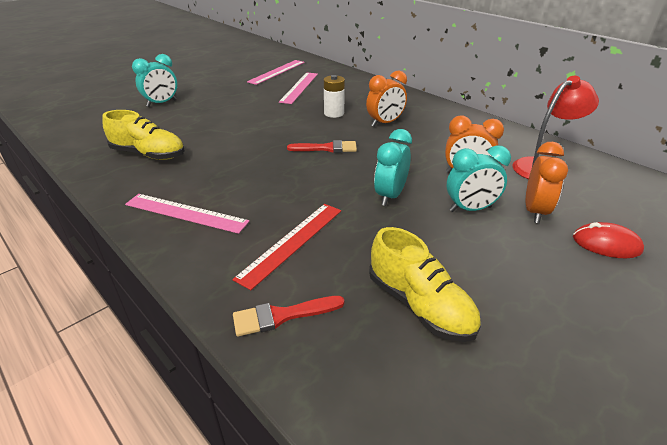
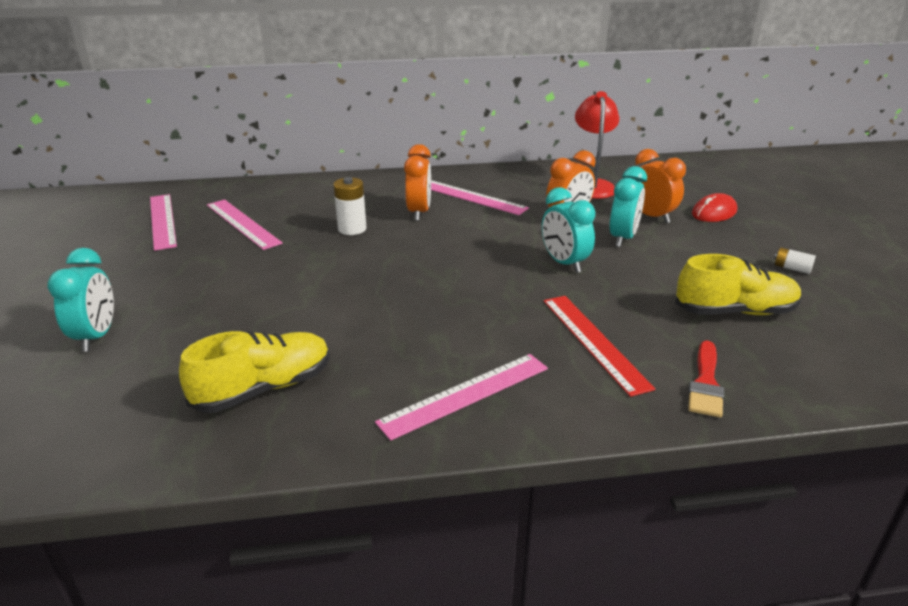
camera: 55 degrees left, 5 degrees down
(327, 148) = (429, 261): red brush -> none
(436, 131) = (472, 197): none -> pink ruler
(562, 327) = (792, 268): none -> white battery

